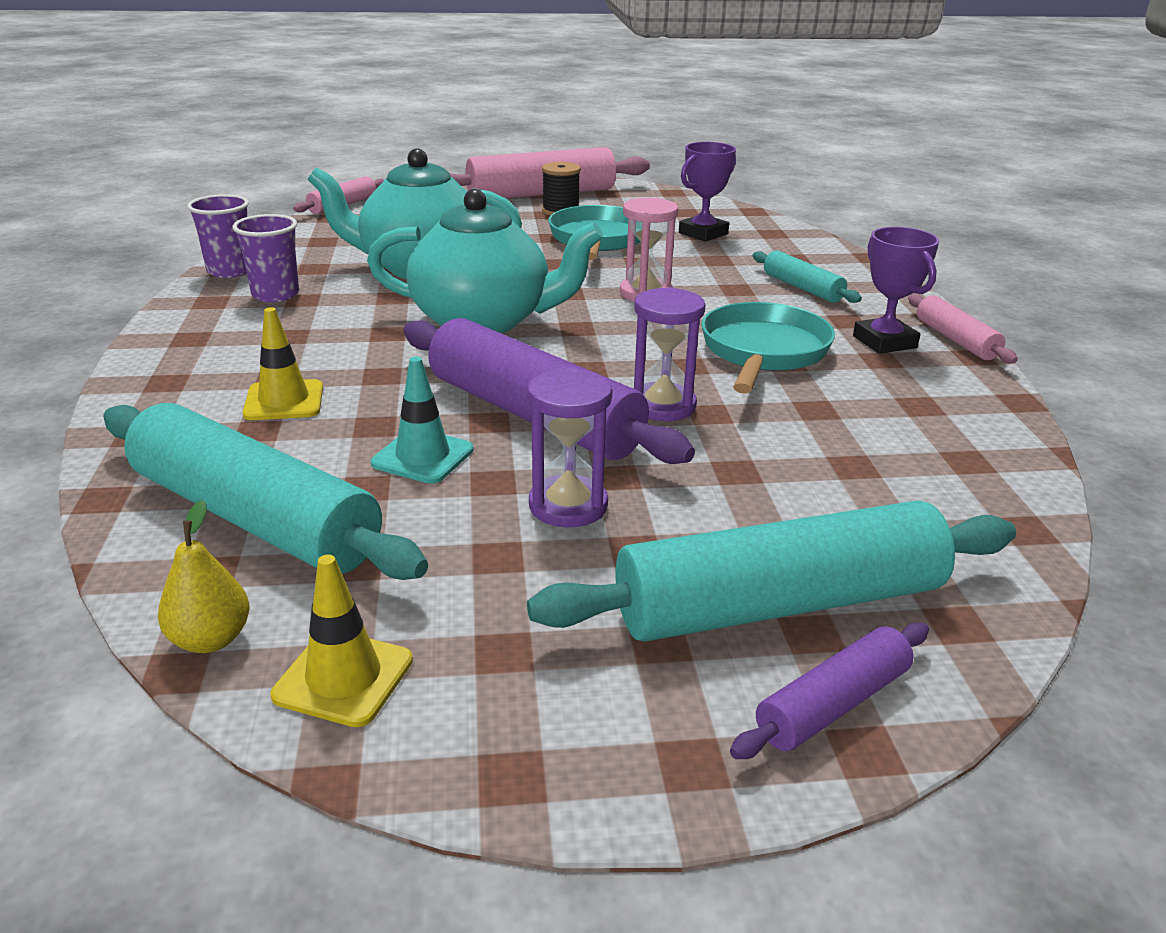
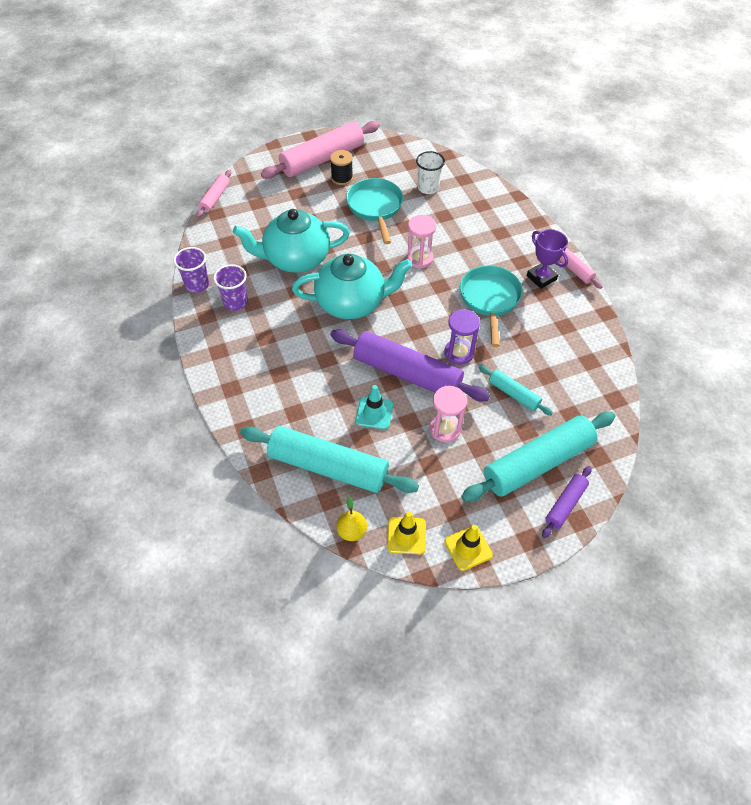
camera: 15 degrees left, 25 degrees up
(284, 401) = (294, 389): yellow traffic cone -> yellow traffic cone (468, 548)
(568, 505) = (445, 429): purple hourglass -> pink hourglass
(703, 233) = (428, 188): purple trophy -> white cup
(802, 288) = (493, 235): turquoise rolling pin -> turquoise rolling pin (513, 394)

